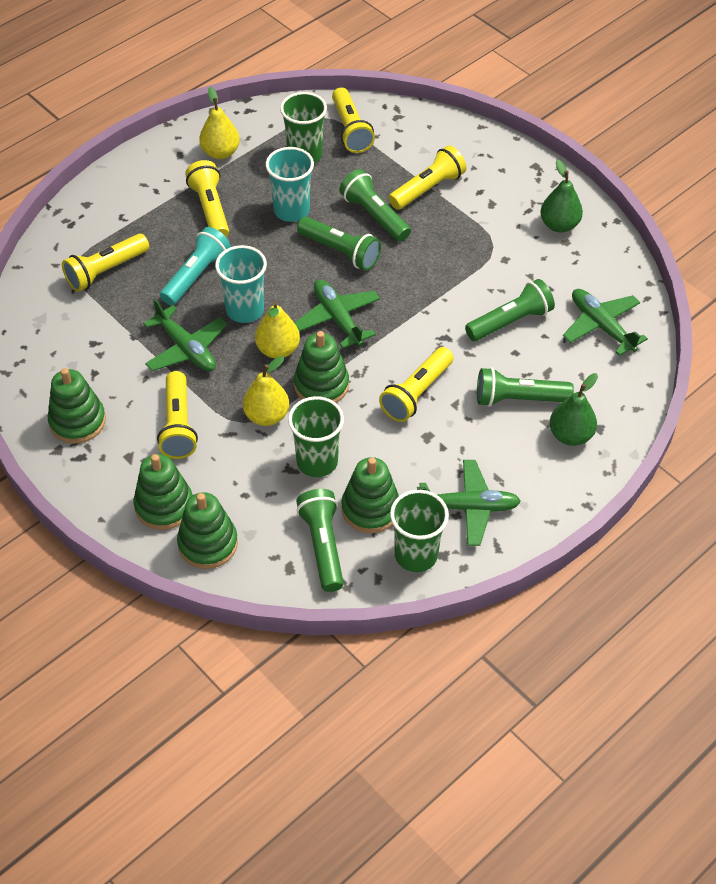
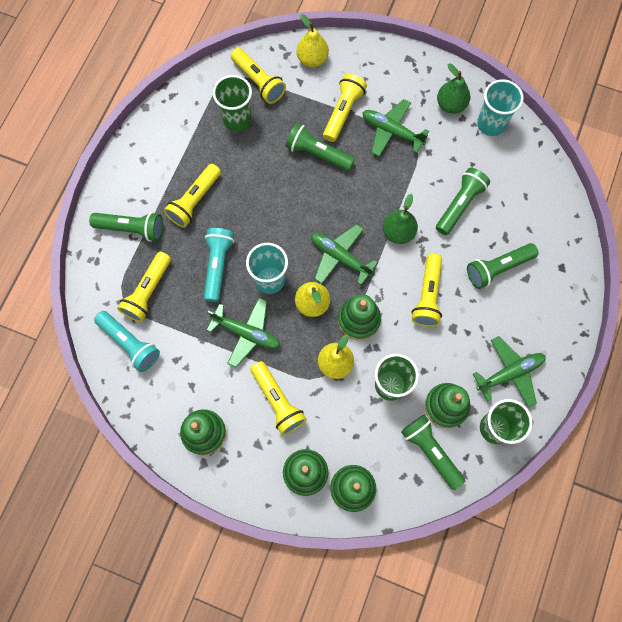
camera: 25 degrees left, 20 degrees up
(55, 309) = (130, 343): none -> turquoise flashlight
(210, 209) = (194, 201): yellow flashlight -> yellow flashlight turned 105 degrees counterclockwise
(220, 152) = (173, 144): yellow pear -> yellow pear (312, 59)
(291, 210) = (255, 175): turquoise cup -> turquoise cup (491, 124)
(340, 252) = (310, 197): green flashlight -> green flashlight (131, 229)
(570, 435) = (546, 282): green pear -> green pear (398, 232)
(601, 326) = (522, 181): green plane -> green plane (391, 131)

